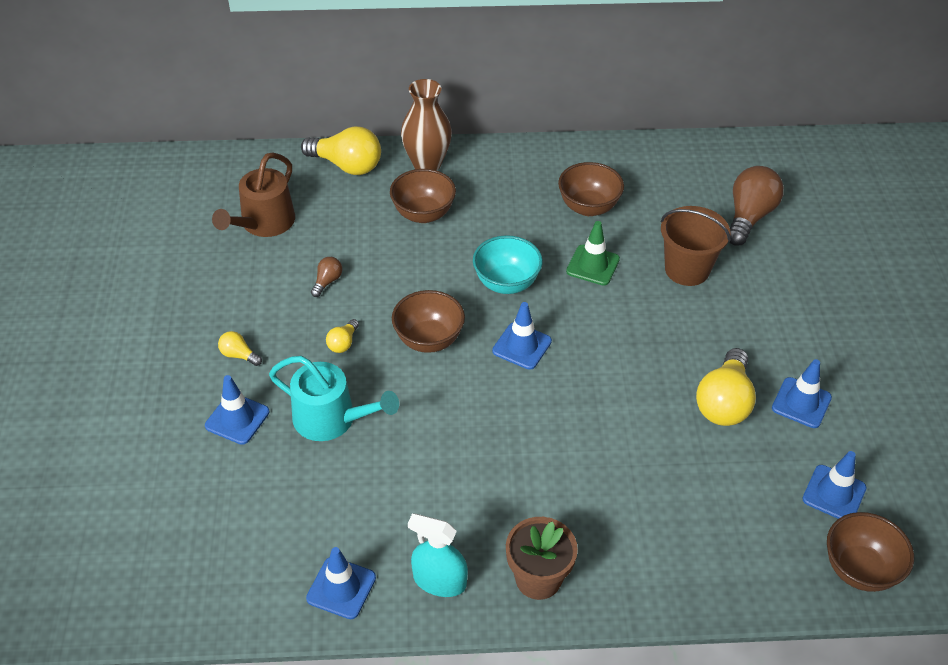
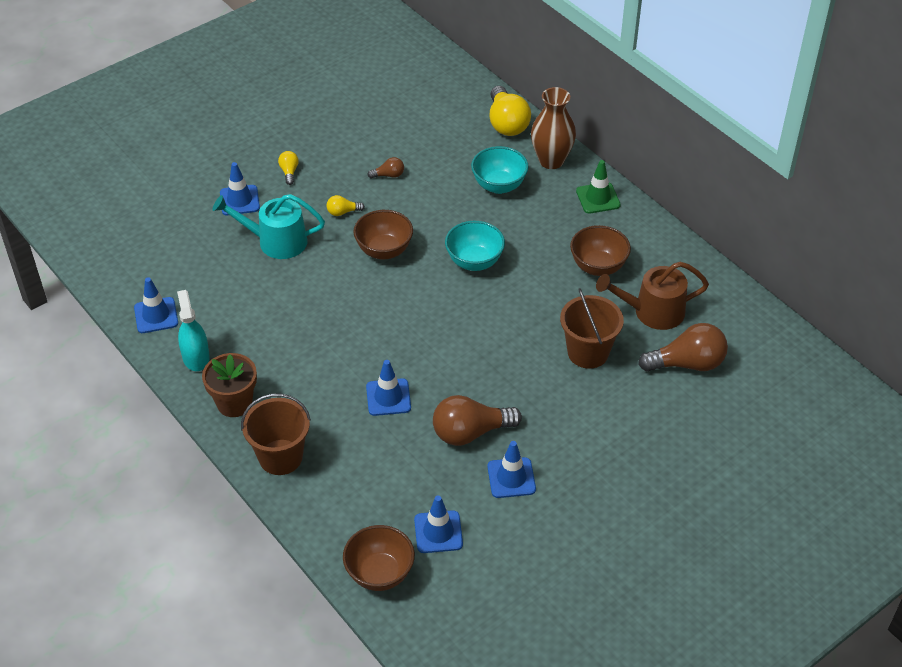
camera: 55 degrees right, 0 degrees up
(264, 223) = (411, 117): brown watering can -> brown watering can (653, 312)
(331, 419) = (276, 241): turquoise watering can -> turquoise watering can turned 105 degrees clockwise
(423, 214) = (499, 185): brown bowl -> turquoise bowl
(522, 346) = (422, 299): blue traffic cone -> blue traffic cone (388, 397)
(593, 265) = (538, 298): green traffic cone -> green traffic cone (598, 198)
(647, 575) = (280, 457): none -> brown bucket
(724, 402) = (470, 432): yellow light bulb -> brown light bulb

